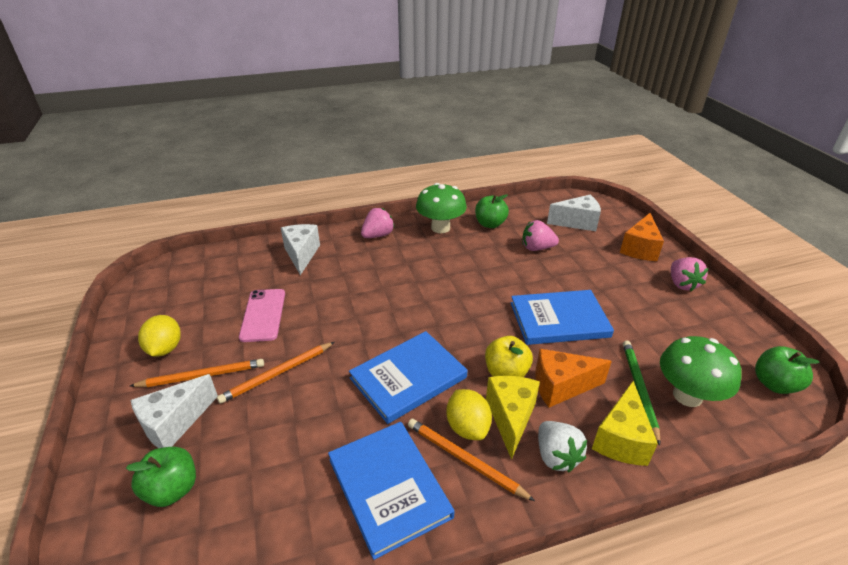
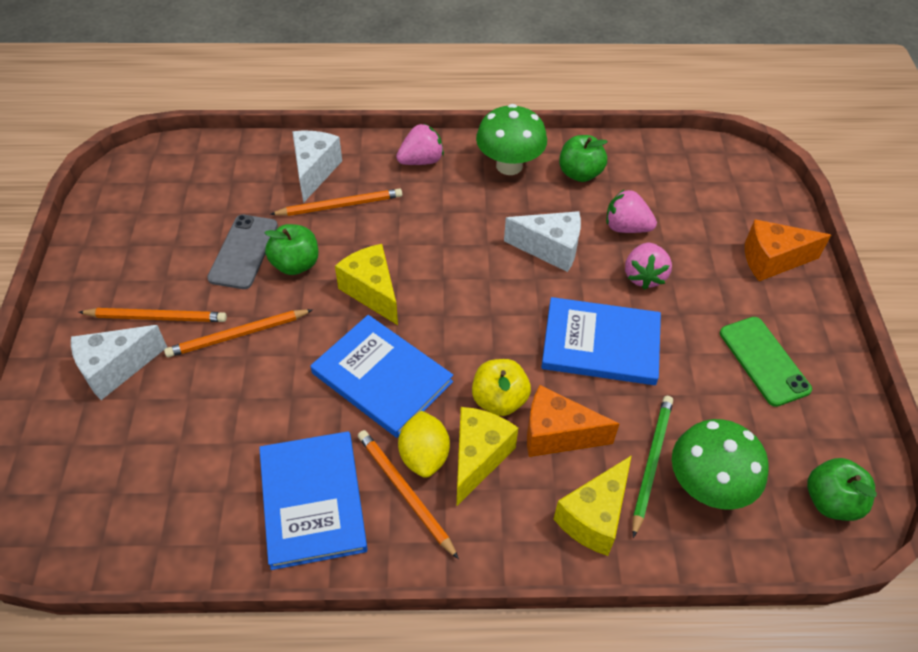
camera: 15 degrees right, 15 degrees up
(165, 349) = (125, 272): yellow lemon -> none
(172, 489) = (98, 442): green apple -> green apple (295, 264)
(263, 315) = (243, 252): pink phone -> grey phone
(329, 271) = (340, 205): none -> orange pencil
(376, 321) = (372, 292): none -> yellow cheese
(408, 378) = (382, 378): blue book -> blue book turned 60 degrees clockwise
(556, 456) = (508, 516): white strawberry -> none
(577, 222) = (705, 197): white cheese -> white cheese (550, 249)
(640, 249) = (772, 260): orange cheese -> orange cheese turned 45 degrees clockwise
(672, 306) = (764, 361): none -> green phone
(682, 284) = (799, 330): pink strawberry -> pink strawberry (644, 276)

